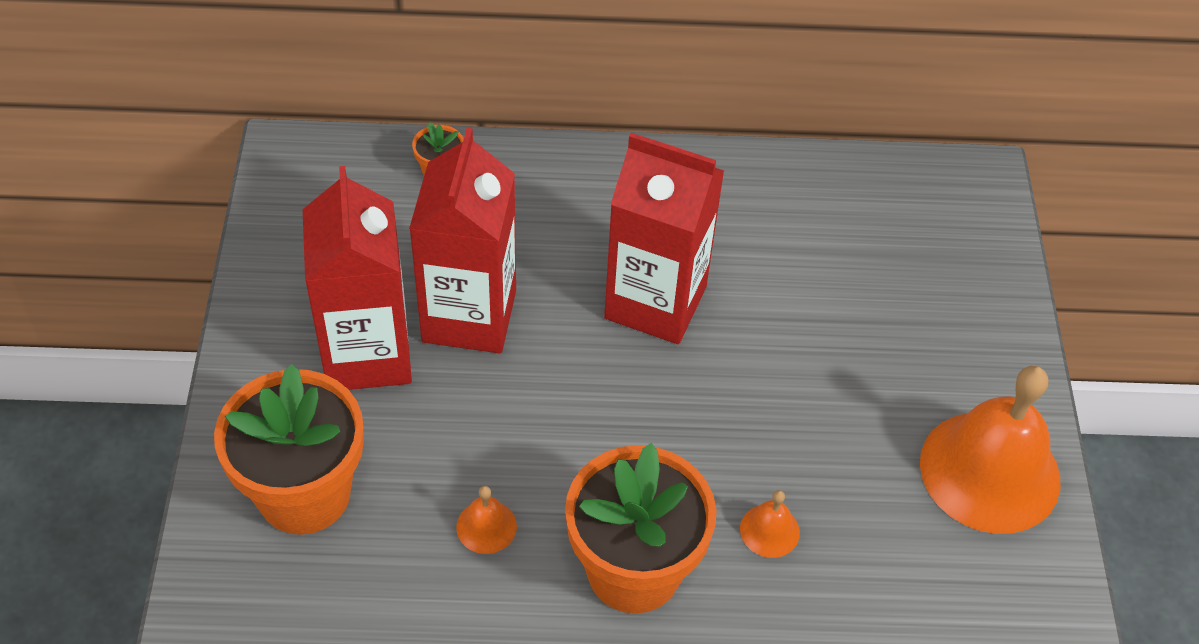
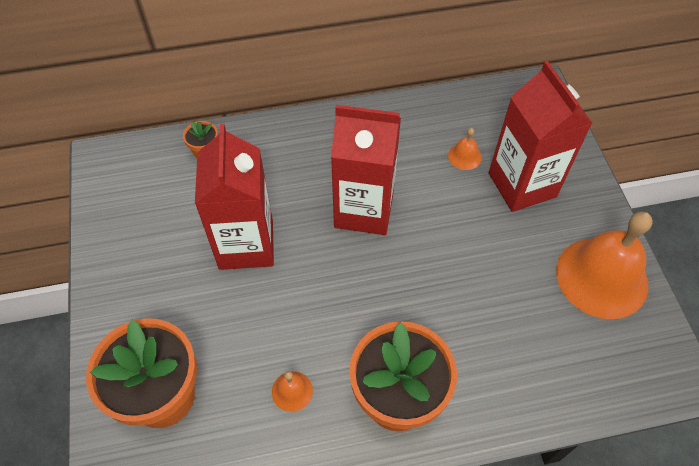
camera: 10 degrees left, 5 degrees up
(367, 354) = (184, 286): red carton -> red carton (522, 185)
(769, 530) = (477, 350): orange bell -> orange bell (464, 156)

